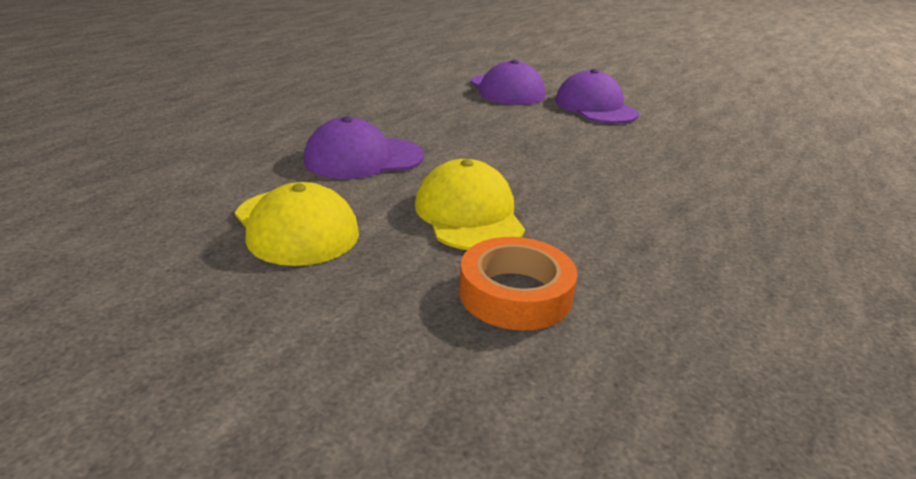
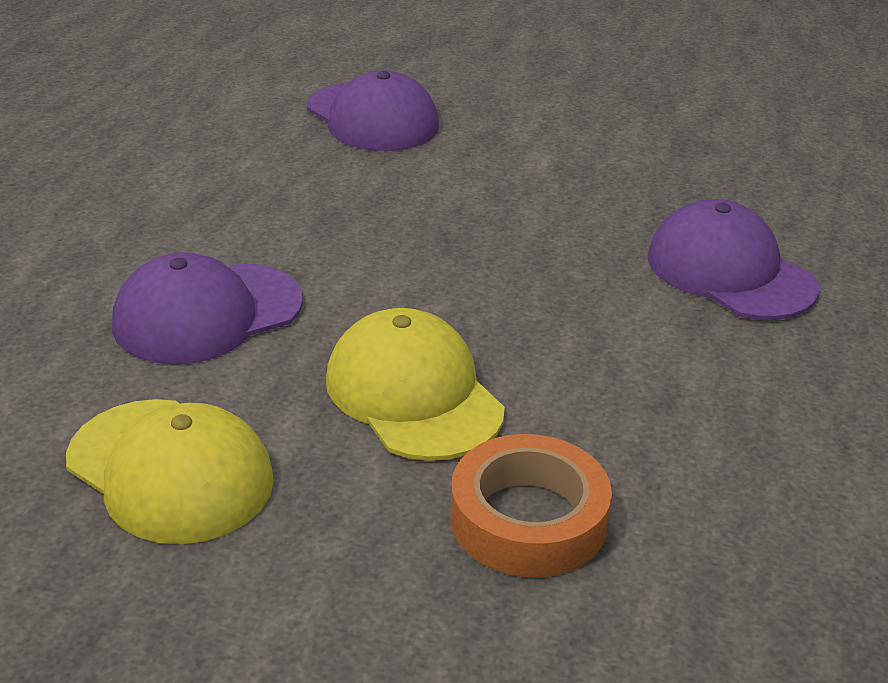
camera: 15 degrees left, 5 degrees up
(595, 107) = (524, 134): purple cap -> purple cap (730, 272)

